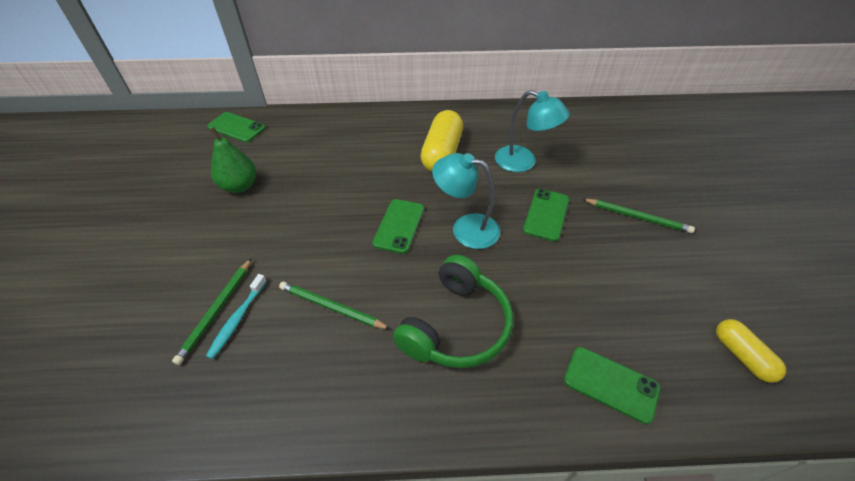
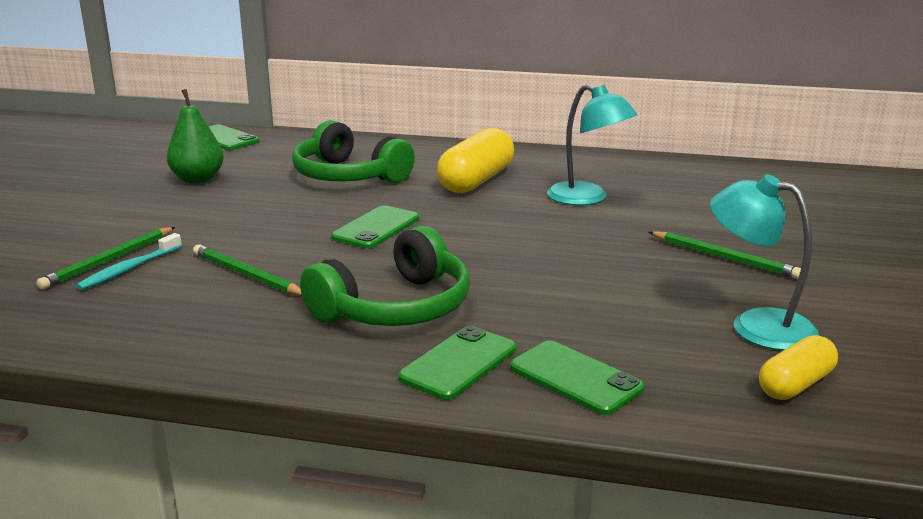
camera: 15 degrees right, 25 degrees down
(350, 162) = (348, 176): none -> green headphones
(465, 228) = (464, 239): turquoise lamp -> turquoise lamp (756, 325)
(546, 214) = (587, 241): green phone -> green phone (459, 363)
(742, 356) = (795, 384): yellow capsule -> yellow capsule turned 60 degrees clockwise

